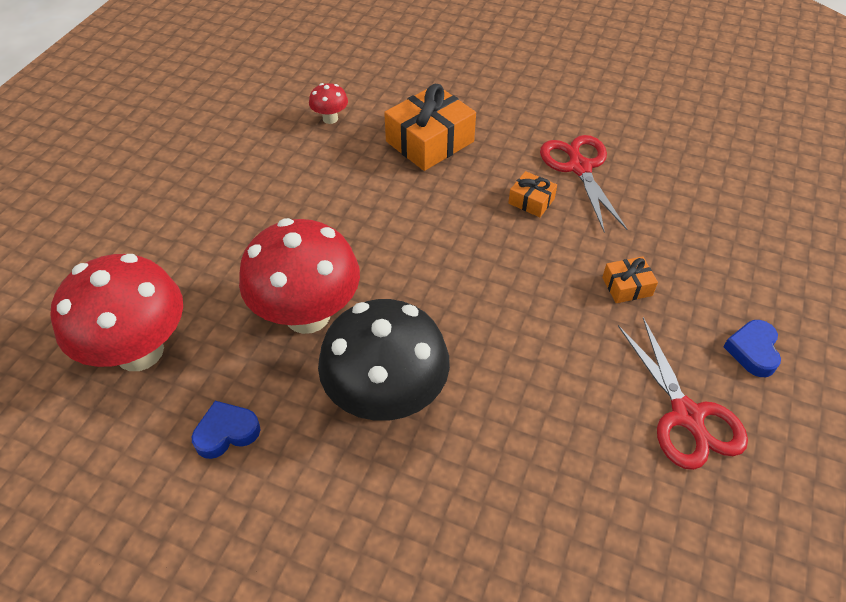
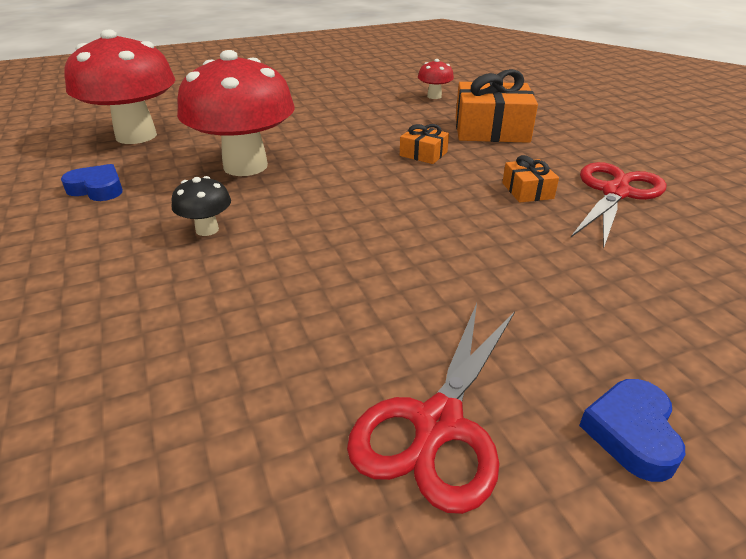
camera: 45 degrees right, 15 degrees down
(386, 398) = (207, 229): black mushroom -> black mushroom, size x0.43
(627, 286) = (537, 285): orange gift -> orange gift (423, 154)
(752, 351) = (631, 433): blue heart -> blue heart turned 45 degrees counterclockwise

